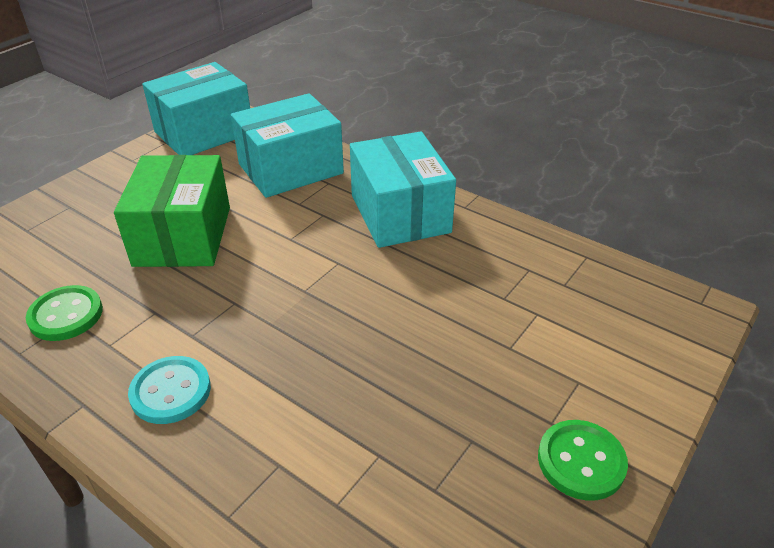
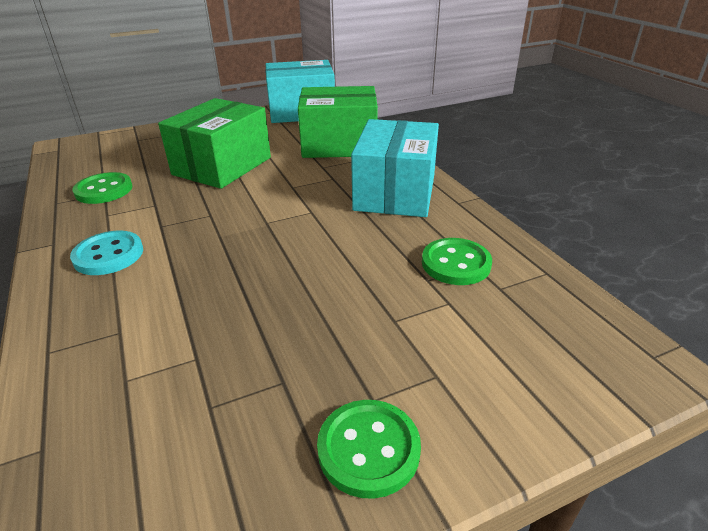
camera: 30 degrees right, 5 degrees down
(291, 169) = (339, 145): turquoise box -> green box
(514, 273) = (456, 263): none -> green button

